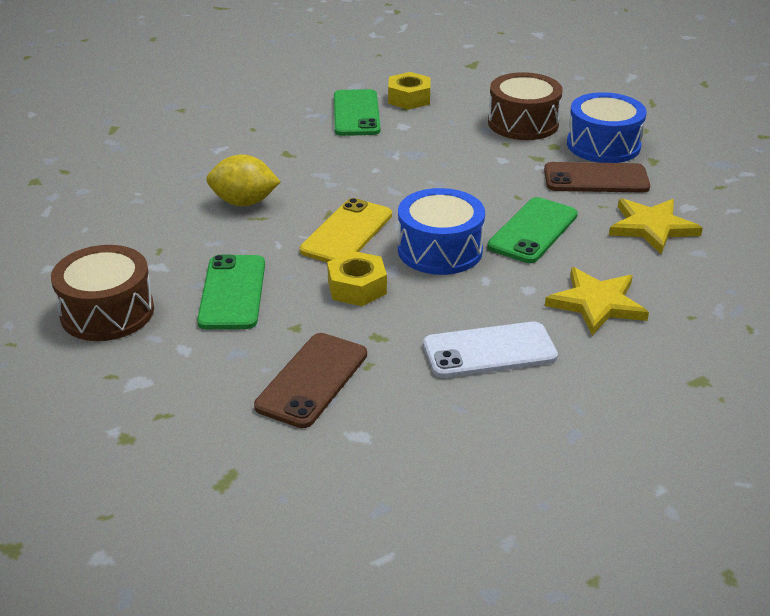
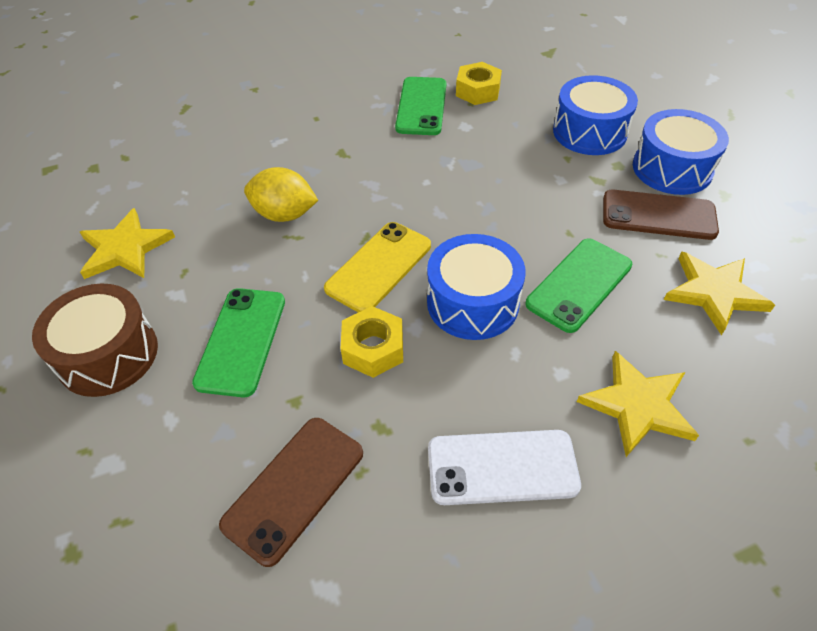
camera: 10 degrees right, 15 degrees up
(93, 238) = (125, 249): none -> yellow star
(523, 123) = (589, 132): brown drum -> blue drum

